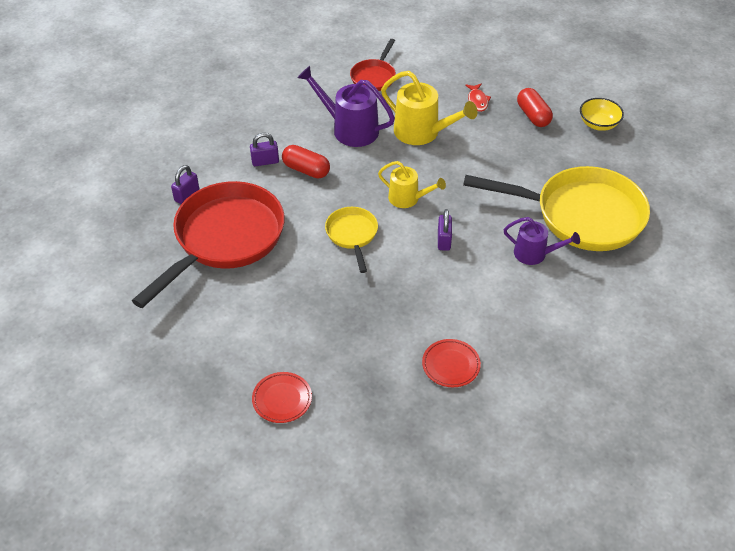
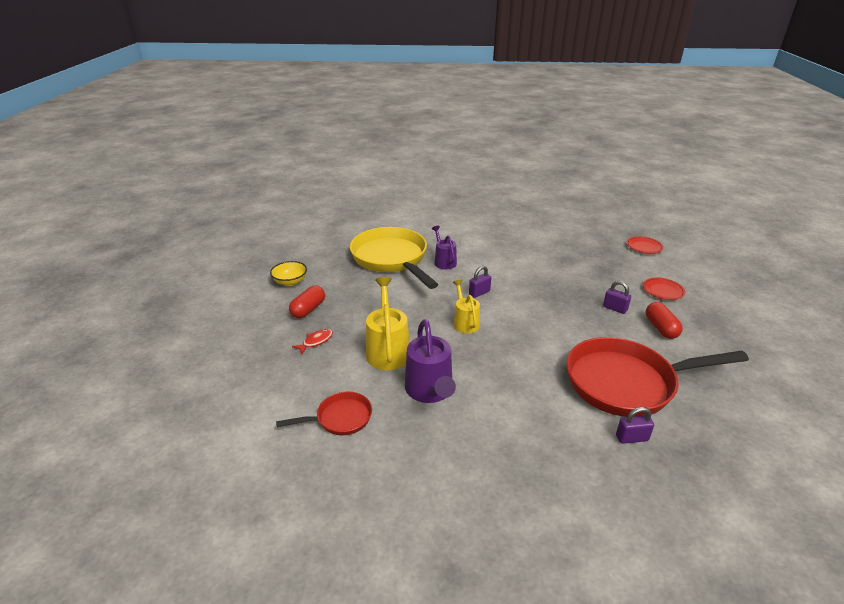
camera: 130 degrees left, 15 degrees down
(265, 161) = (531, 417): purple padlock -> purple padlock (615, 308)
(306, 170) = (506, 386): red capsule -> red capsule (660, 328)
(352, 235) = (529, 328): yellow pan -> none
(451, 365) = (554, 256): red plate -> red plate (644, 247)

